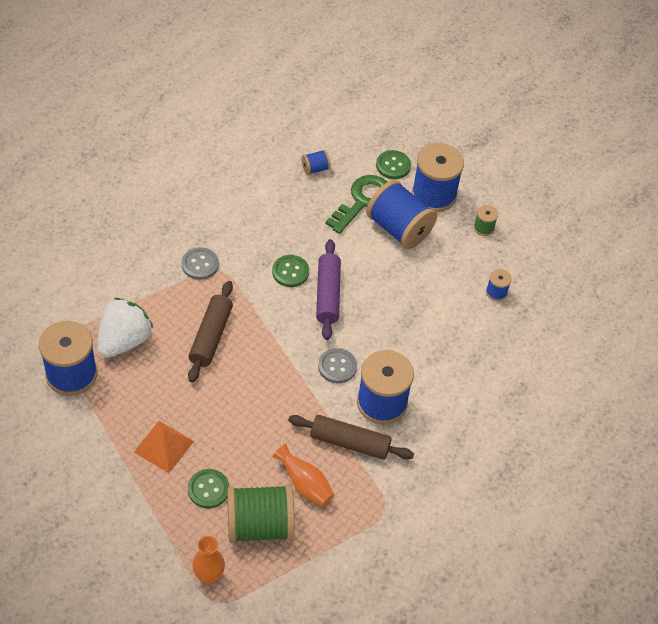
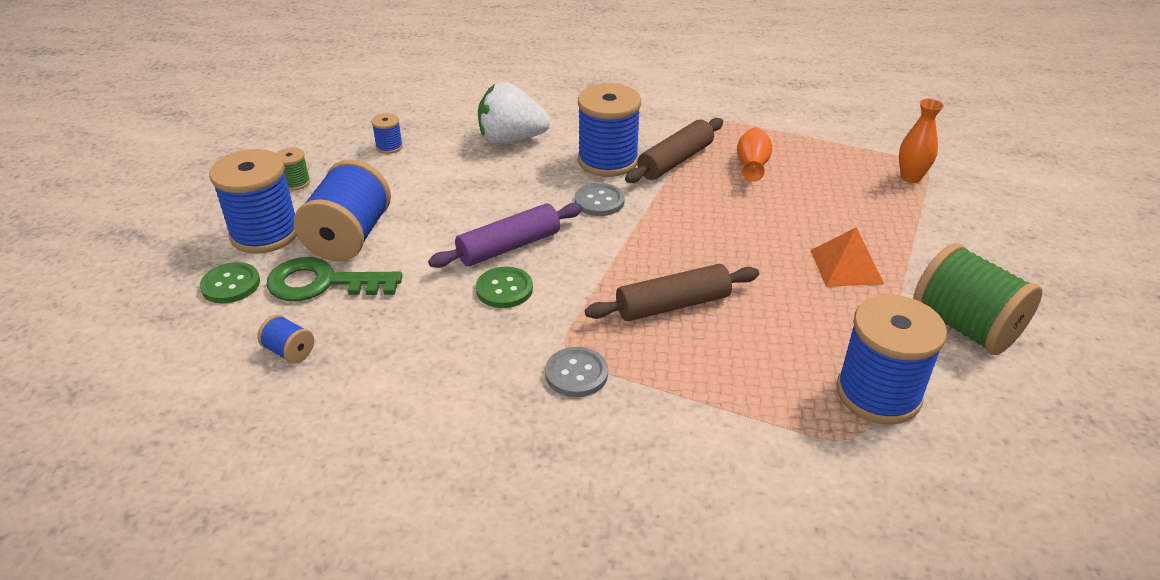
camera: 120 degrees left, 15 degrees down
(124, 341) = (772, 375): white strawberry -> white strawberry (511, 139)
(208, 489) = (841, 216): green button -> none
(259, 525) = (826, 172): green spool -> green spool (965, 327)
(350, 443) = (675, 161): brown rolling pin -> brown rolling pin turned 60 degrees clockwise

